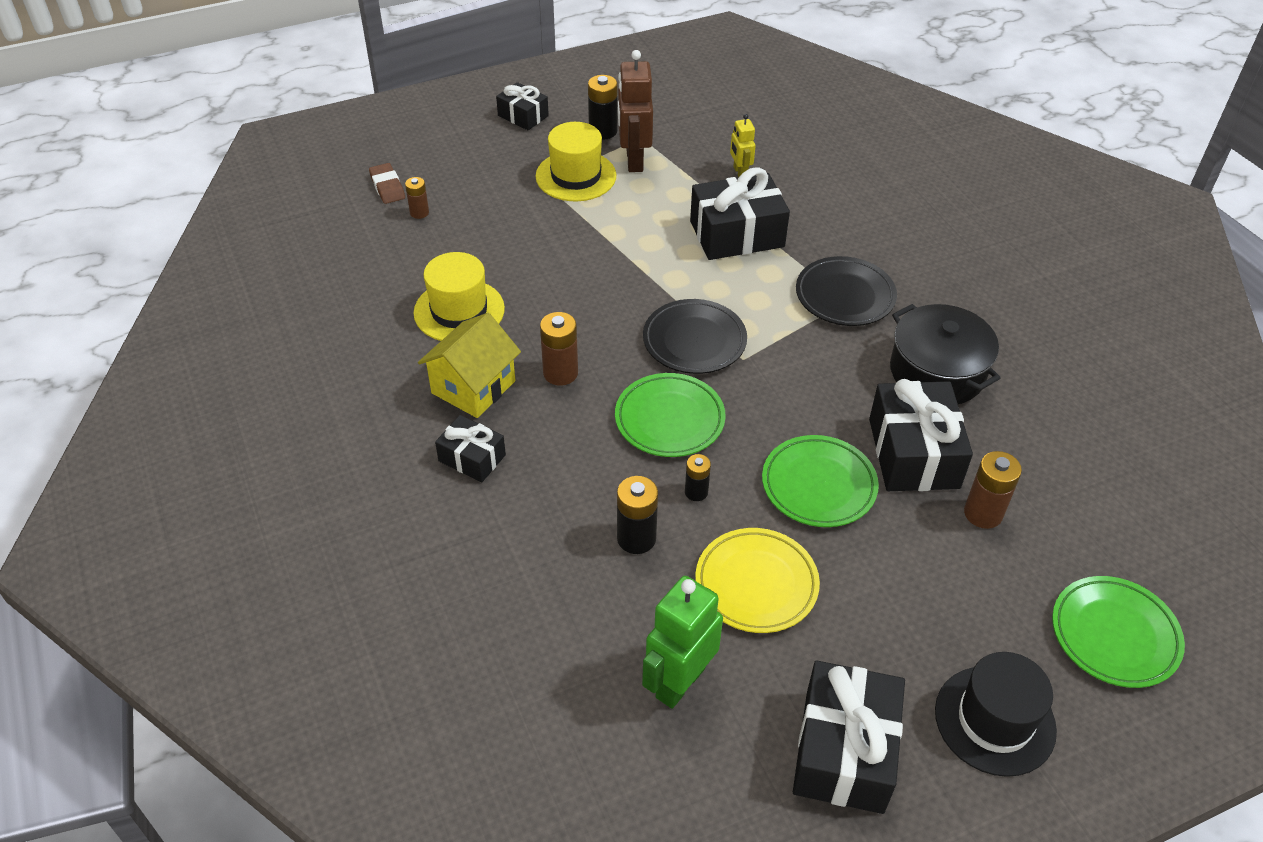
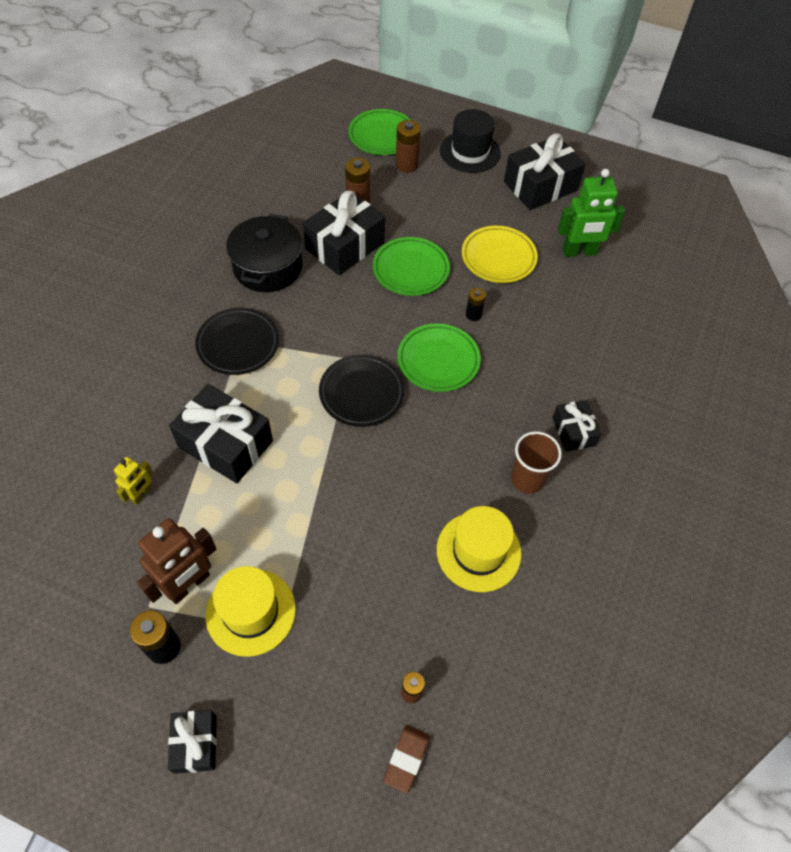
camera: 135 degrees left, 10 degrees up
(473, 387) = (527, 479): yellow house -> brown cup
(560, 373) = (464, 442): brown battery -> brown battery (406, 165)
(636, 538) = (530, 318): black battery -> none

